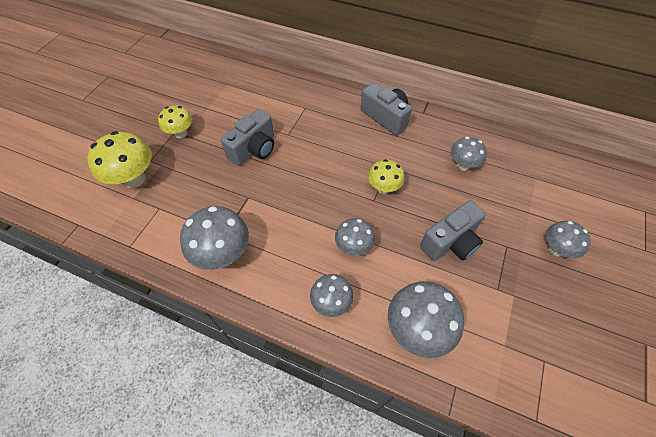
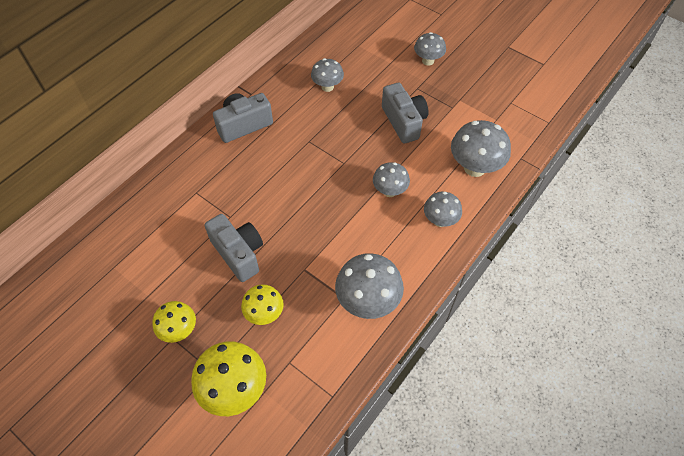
camera: 75 degrees left, 0 degrees up
(383, 188) = (332, 151): yellow mushroom -> yellow mushroom (264, 314)

